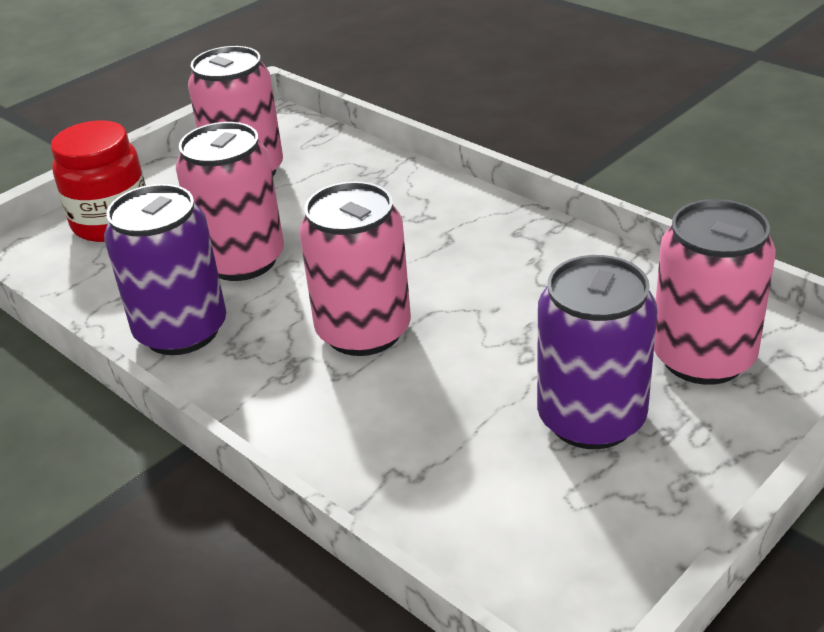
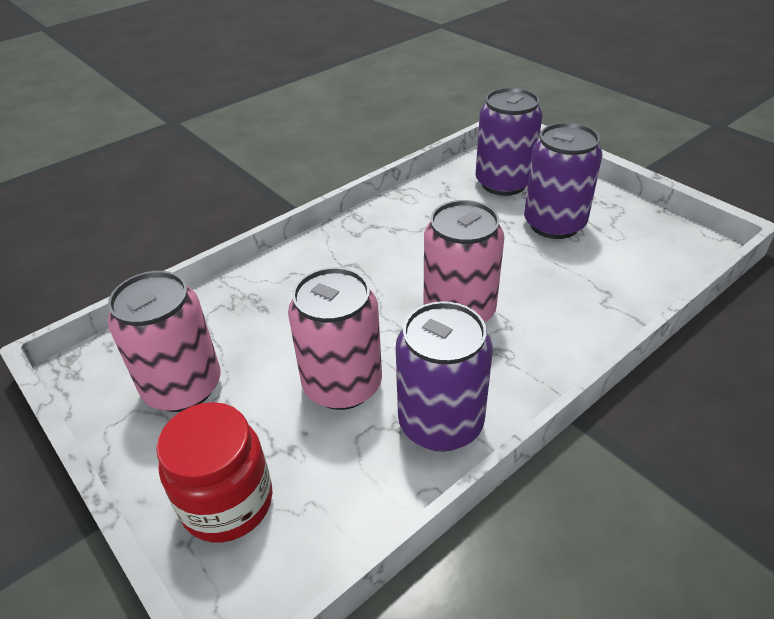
camera: 85 degrees left, 5 degrees up
(703, 357) = (503, 183): pink can -> purple can

